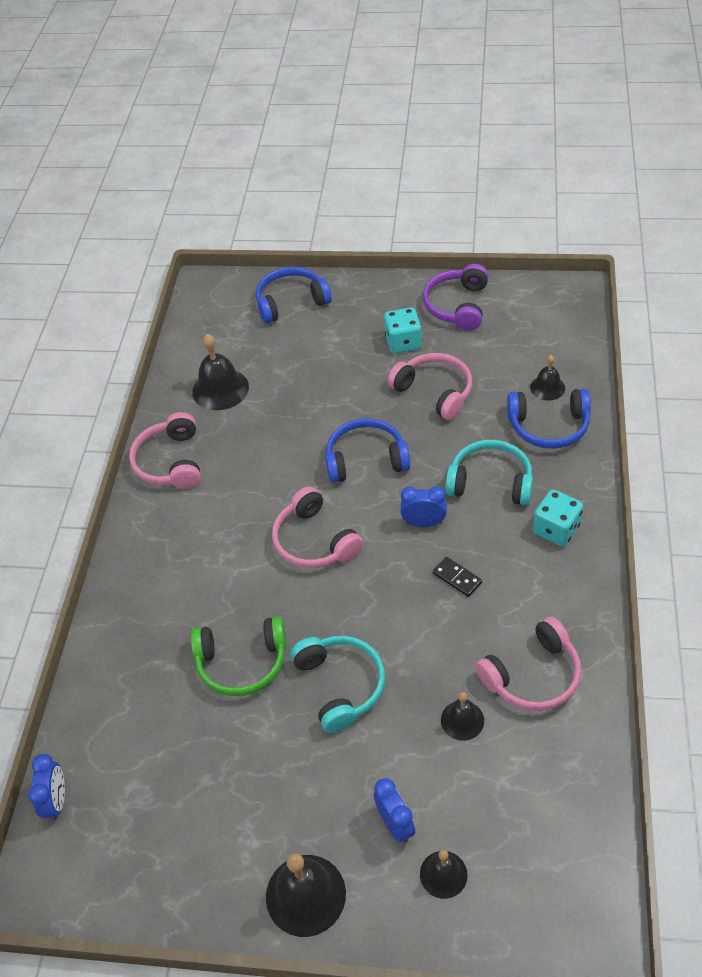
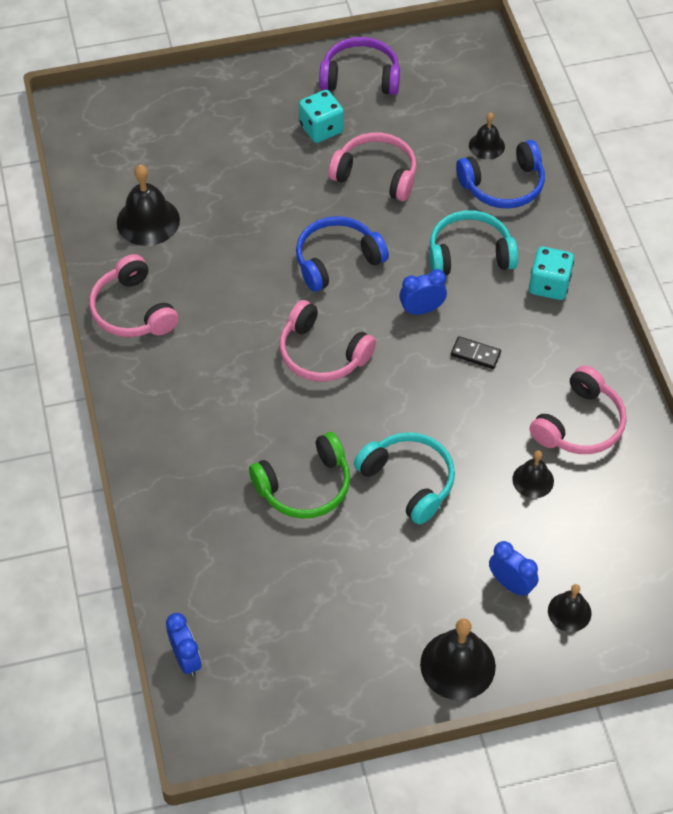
camera: 25 degrees left, 5 degrees up
(291, 302) = (179, 108): blue headphones -> none
(457, 306) = (360, 77): purple headphones -> purple headphones turned 105 degrees clockwise

